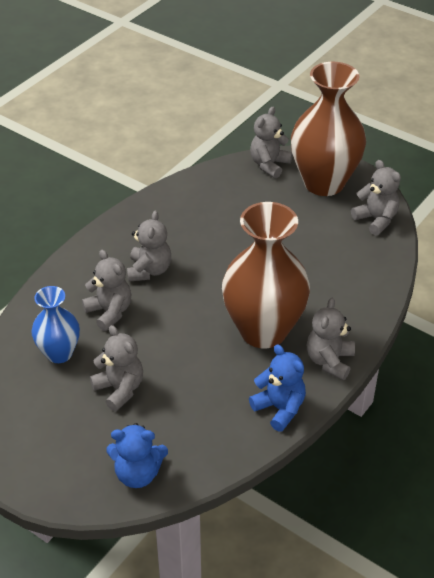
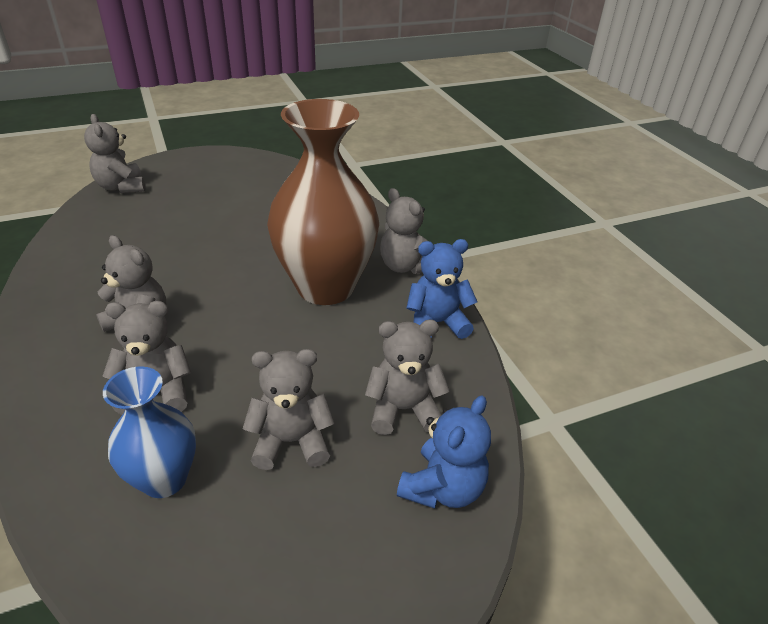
camera: 60 degrees left, 5 degrees down
(324, 183) = (191, 173): brown vase -> none
(376, 219) = (271, 170): grey teddy bear -> grey teddy bear (403, 409)

